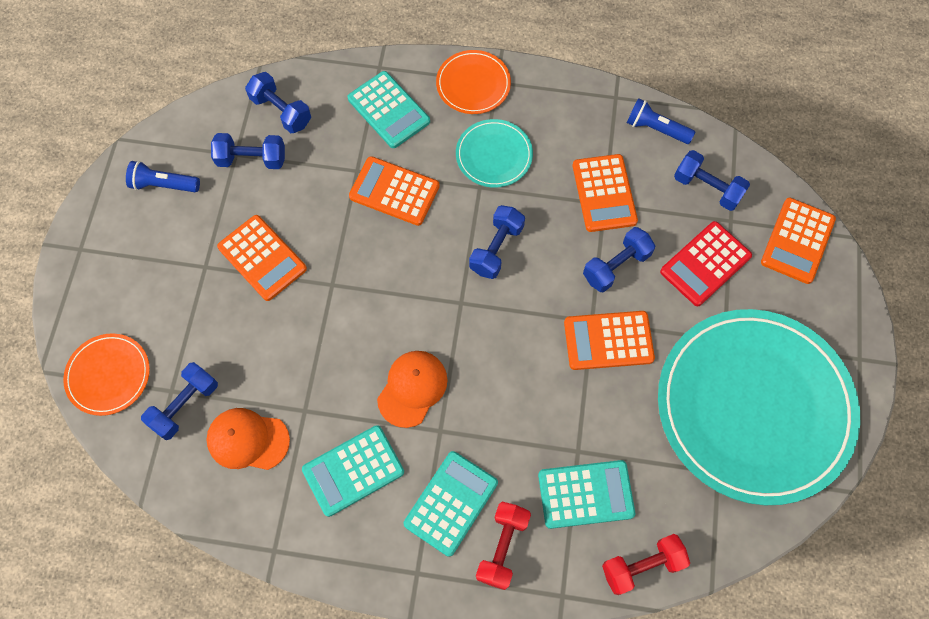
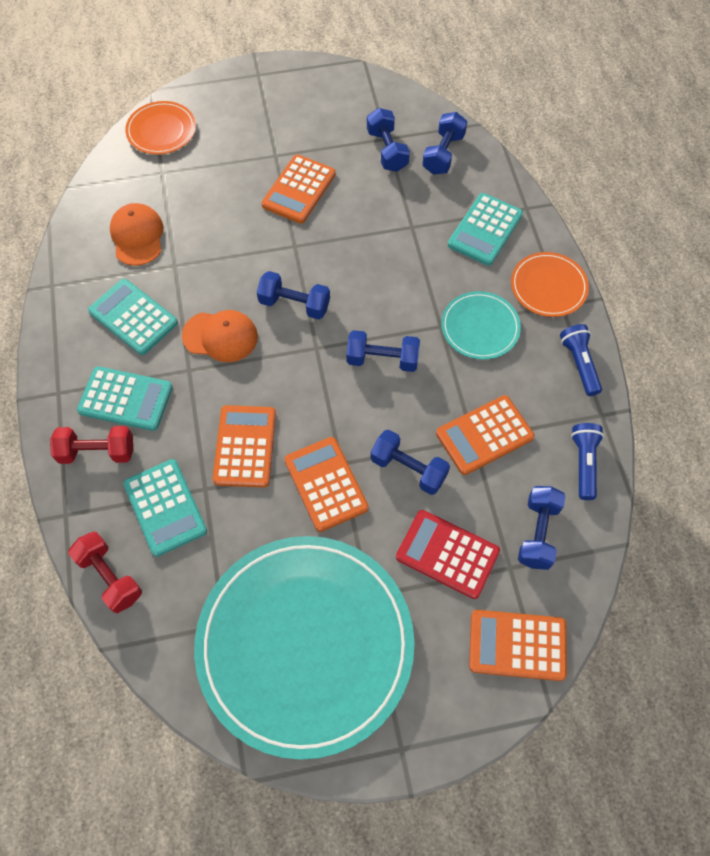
camera: 70 degrees right, 5 degrees down
(163, 185) = (336, 103): blue flashlight -> blue flashlight (579, 364)
(185, 405) = (153, 186): blue dumbbell -> blue dumbbell (294, 304)
(394, 191) = (404, 261): orange calculator -> orange calculator (245, 446)

